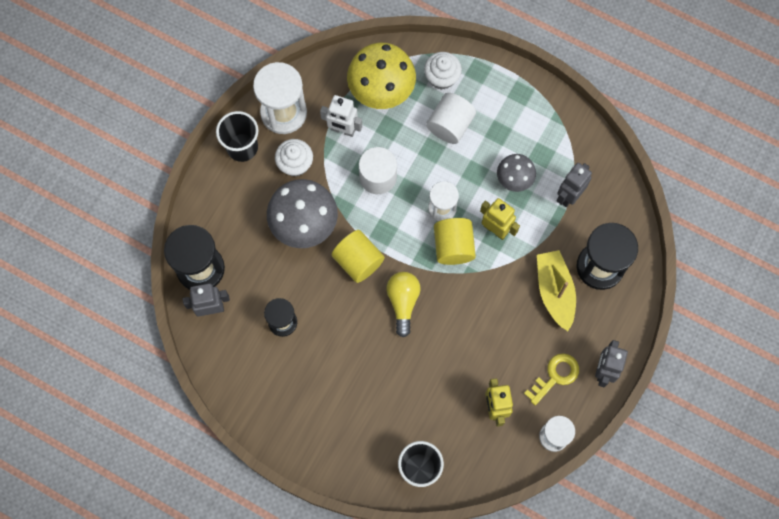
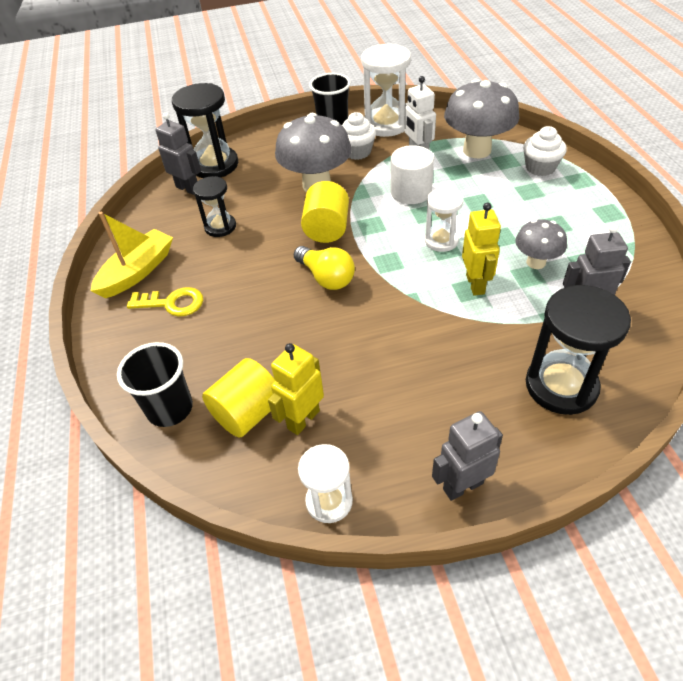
camera: 50 degrees right, 25 degrees down
(381, 91) = (477, 150): yellow mushroom -> grey mushroom
(403, 302) = (326, 277): yellow light bulb -> yellow light bulb turned 90 degrees clockwise
(450, 125) = (513, 196): white cylinder -> none
(453, 246) = (420, 270): yellow cylinder -> yellow cylinder (247, 413)
(554, 291) = (483, 370): yellow boat -> yellow boat (137, 272)
(555, 376) = (399, 444): yellow key -> yellow key (172, 303)

